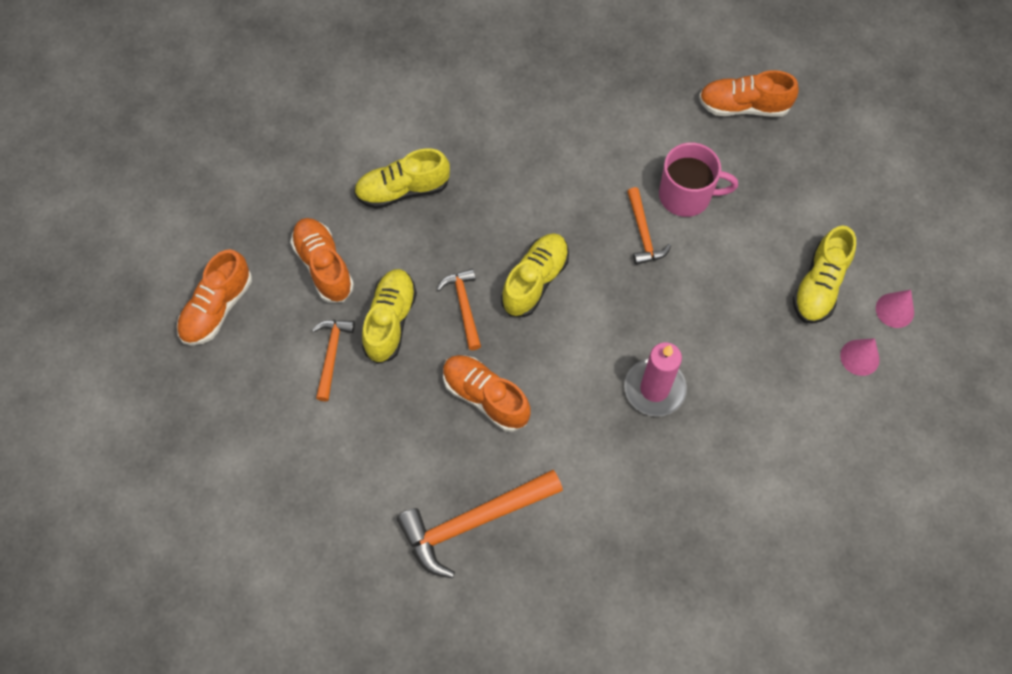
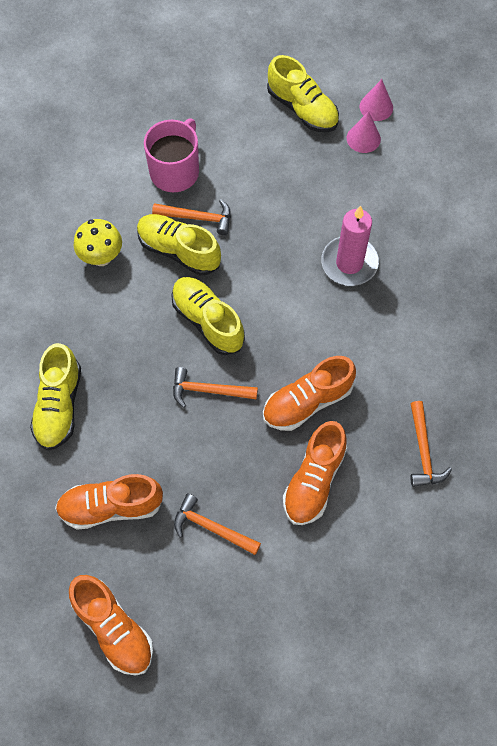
camera: 70 degrees left, 0 degrees up
(390, 321) = (197, 461): yellow shoe -> yellow shoe (178, 251)
(473, 522) = (423, 451): orange hammer -> orange hammer, size x0.56
(564, 167) = (101, 257): none -> yellow mushroom
(743, 106) = (107, 96): orange shoe -> orange shoe (314, 480)
(894, 310) = (344, 67): pink cone -> pink cone (363, 138)

